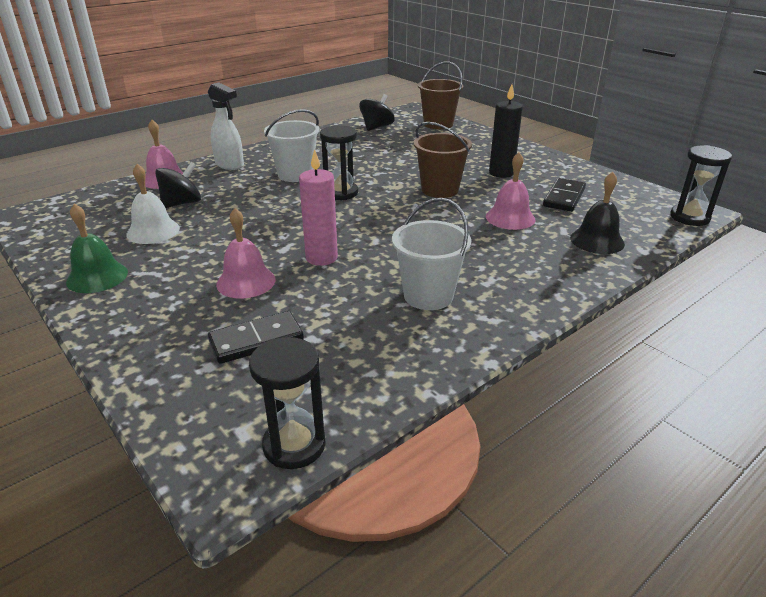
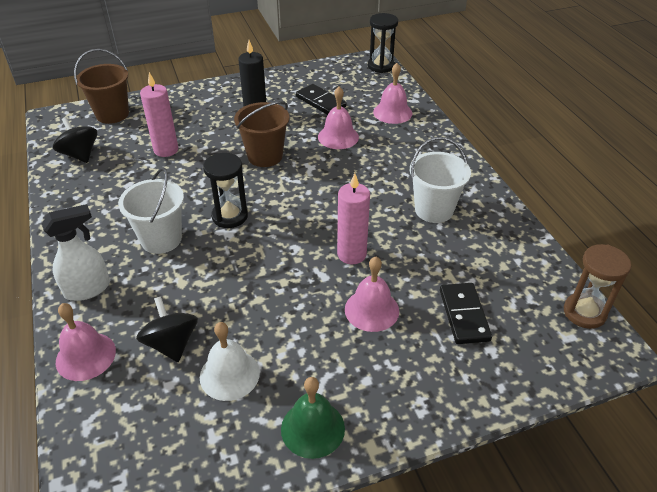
camera: 70 degrees left, 10 degrees up
(294, 445) = (584, 312): black hourglass -> brown hourglass
(410, 151) = (166, 150): none -> pink candle
(597, 240) = (392, 112): black bell -> pink bell

